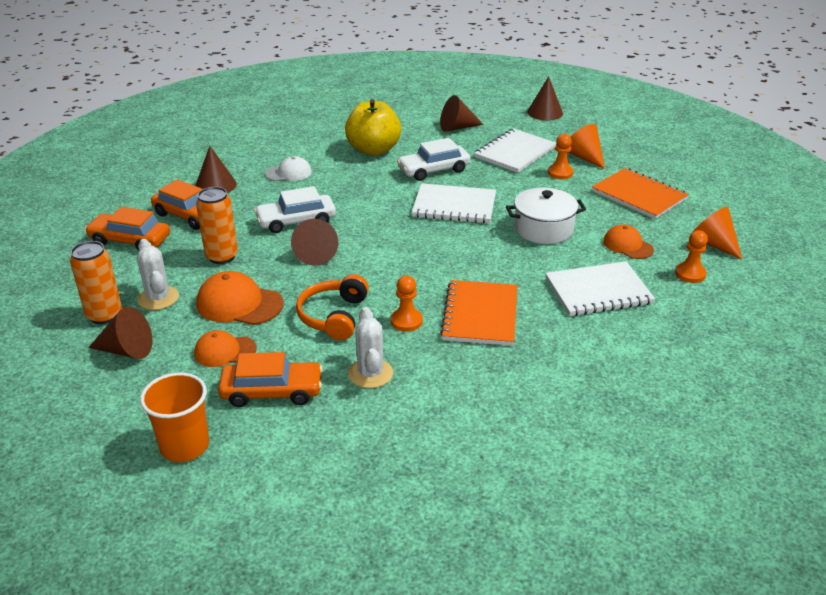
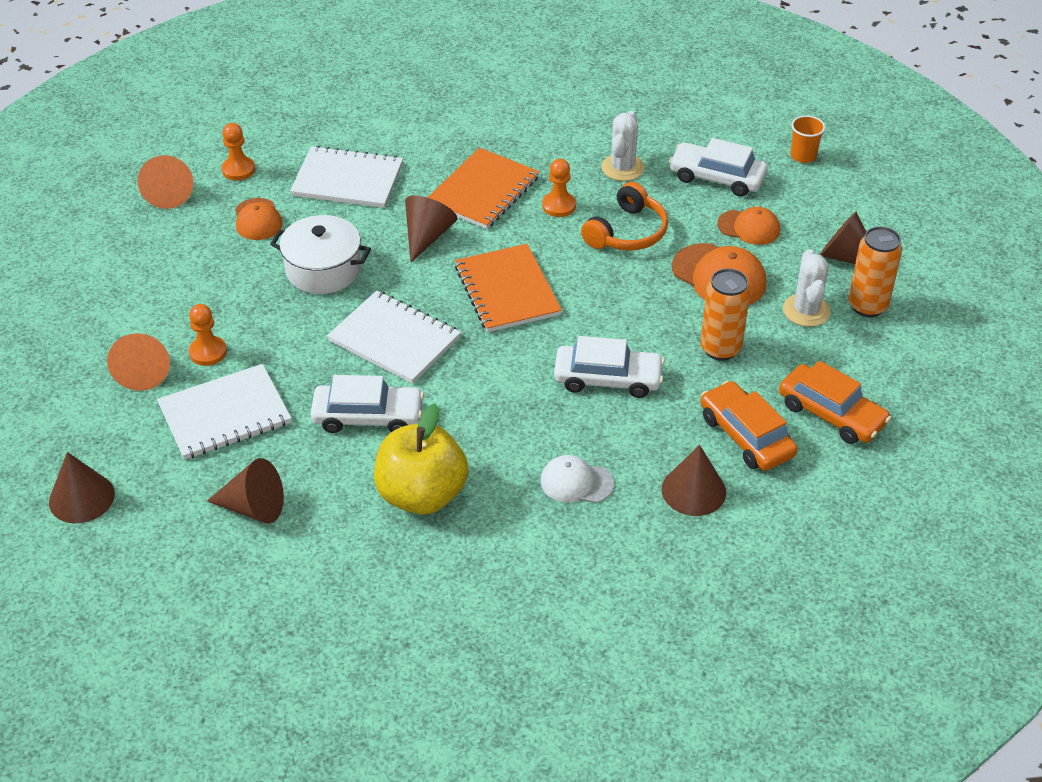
camera: 155 degrees left, 10 degrees up
(184, 446) = (803, 156): orange cup -> orange cup, size x0.62
(272, 391) = (717, 177): orange car -> white car
(316, 254) = (607, 317): brown cone -> brown cone (427, 236)
(639, 195) = (159, 282): orange notebook -> orange notebook (507, 290)

